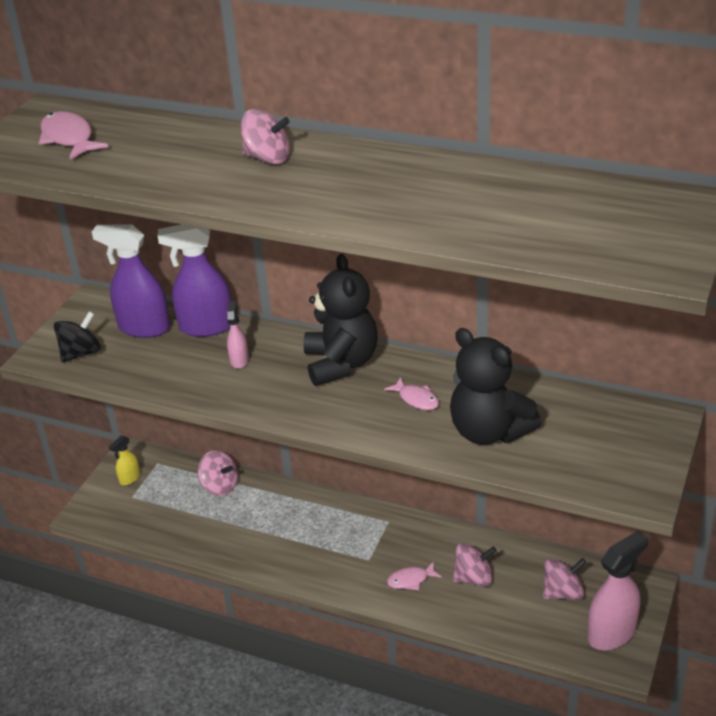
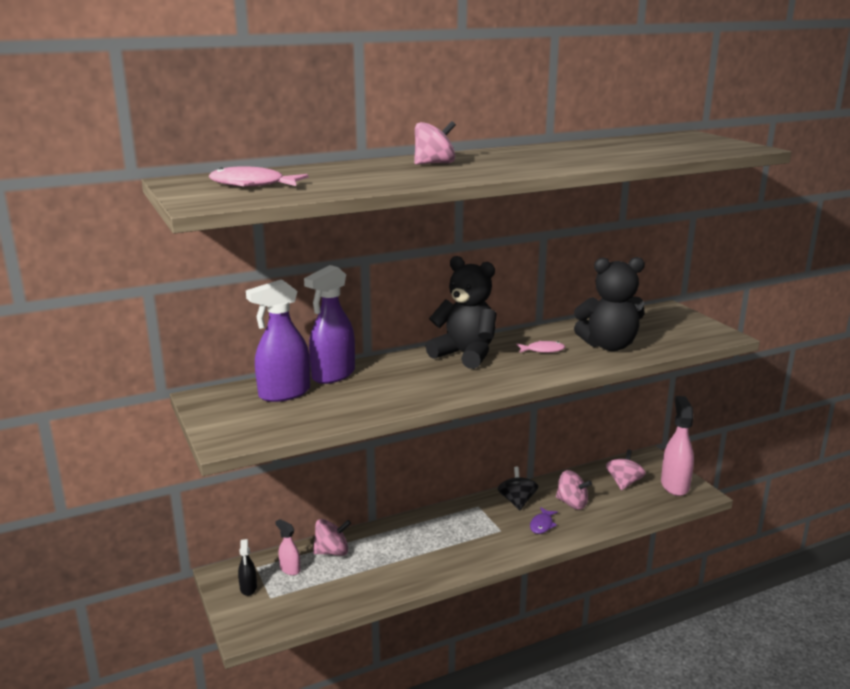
camera: 50 degrees left, 15 degrees down
(81, 353) = (261, 425): black spinning top -> black spinning top (517, 501)
(129, 478) = (248, 588): yellow spray bottle -> black spray bottle
(239, 360) = (395, 379): pink spray bottle -> pink spray bottle (290, 569)
(411, 580) = (542, 525): pink fish -> purple fish
(473, 578) = (572, 503): pink spinning top -> pink spinning top turned 90 degrees clockwise

